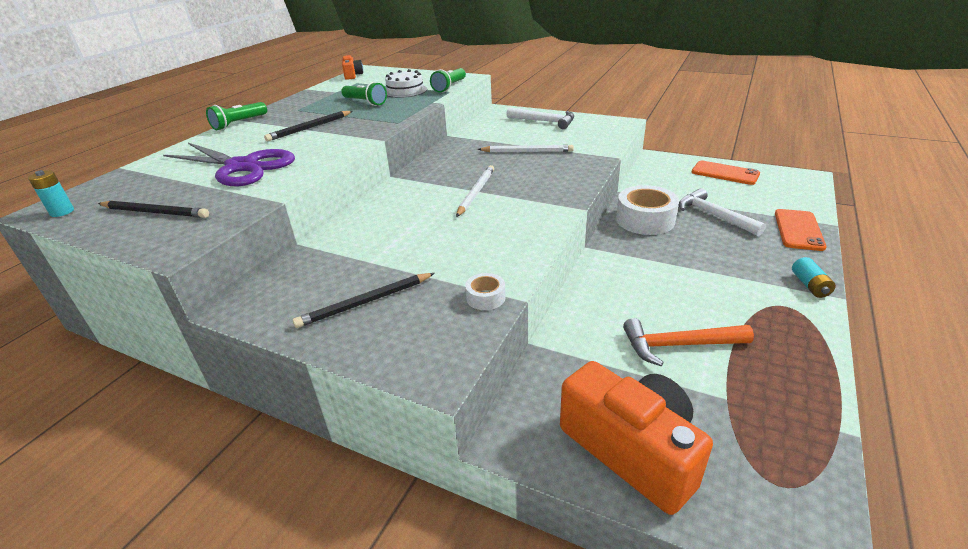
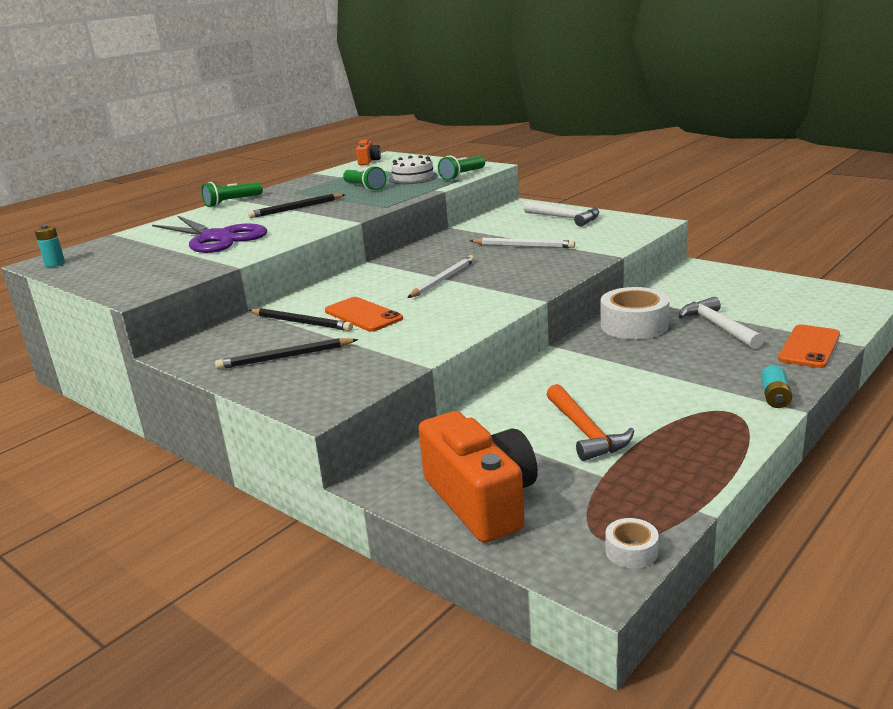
camera: 15 degrees right, 10 degrees down
(155, 212) = (129, 268): black pencil -> black pencil (301, 322)
(485, 297) = (395, 362): white tape -> white tape (631, 551)
(678, 345) = (585, 432): orange hammer -> orange hammer turned 120 degrees counterclockwise
(725, 173) = (768, 286): orange phone -> orange phone (363, 315)

